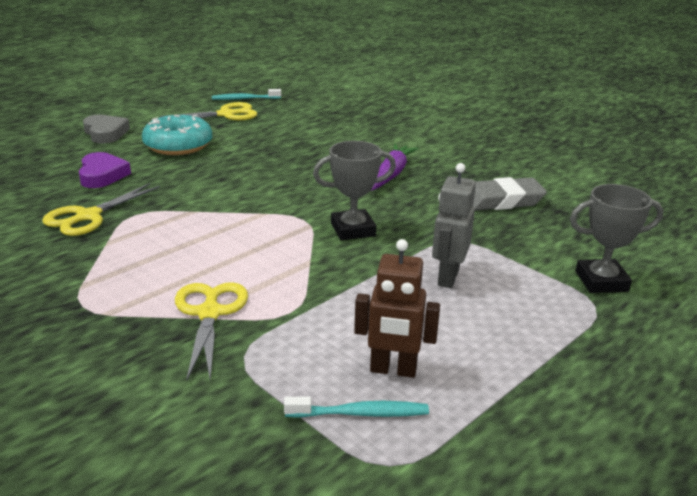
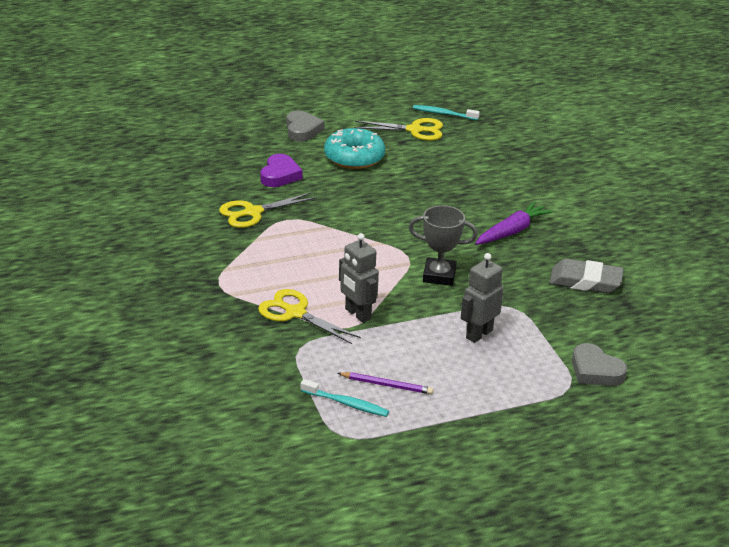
camera: 25 degrees right, 5 degrees up
(210, 313) = (295, 313): yellow scissors -> yellow scissors turned 75 degrees counterclockwise
(291, 293) = (357, 314): none -> grey robot
(393, 370) = (386, 385): brown robot -> purple pencil
(601, 281) = (595, 371): grey trophy -> grey heart

